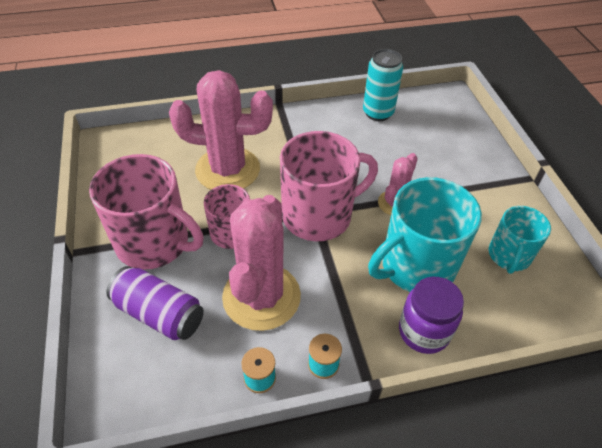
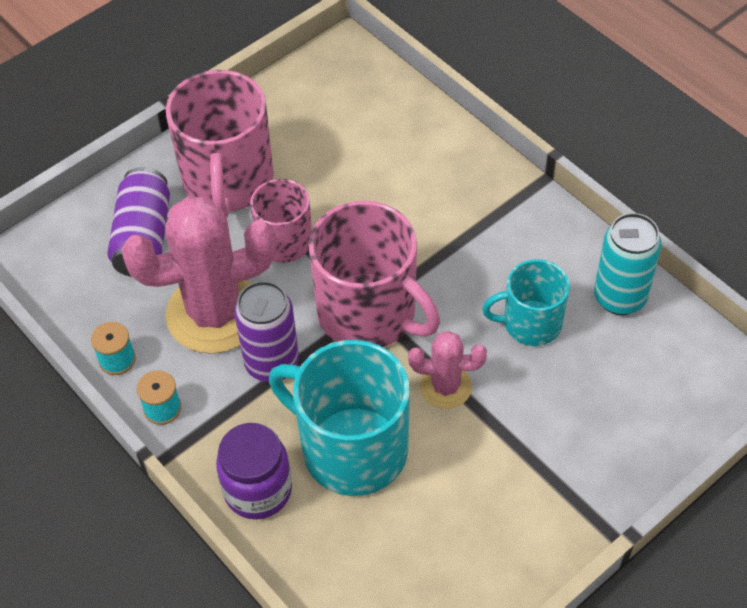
camera: 65 degrees right, 5 degrees up
(227, 170) = (382, 187): pink cactus -> none
(325, 281) = (272, 364): none -> purple can
(509, 256) = (437, 552): turquoise mug -> turquoise mug (530, 323)

